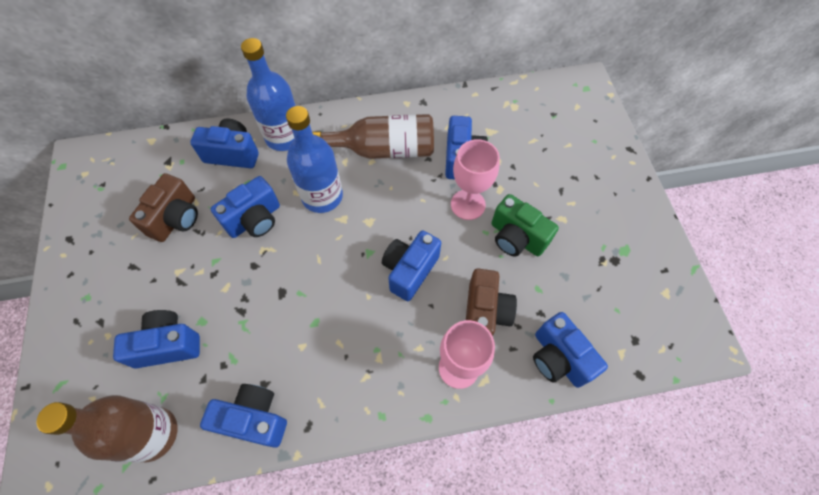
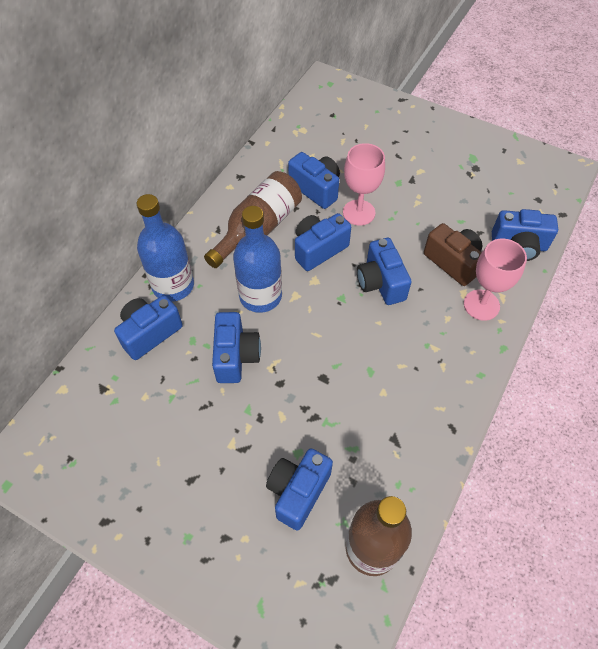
camera: 50 degrees left, 5 degrees down
(176, 218) = (174, 416): brown camera -> none
(254, 419) = (417, 462): blue camera -> blue camera (319, 249)
(516, 237) = (411, 205): green camera -> none

